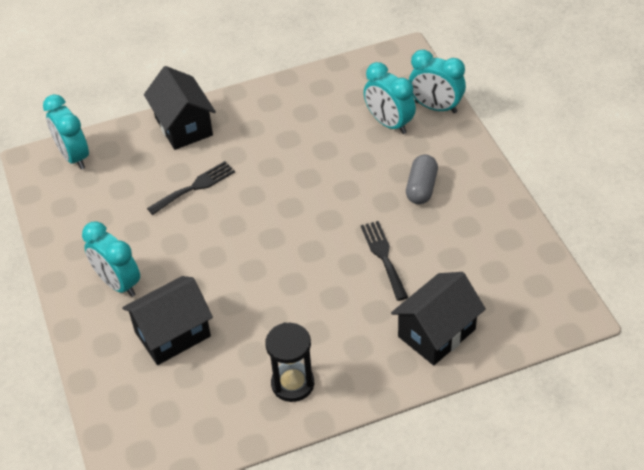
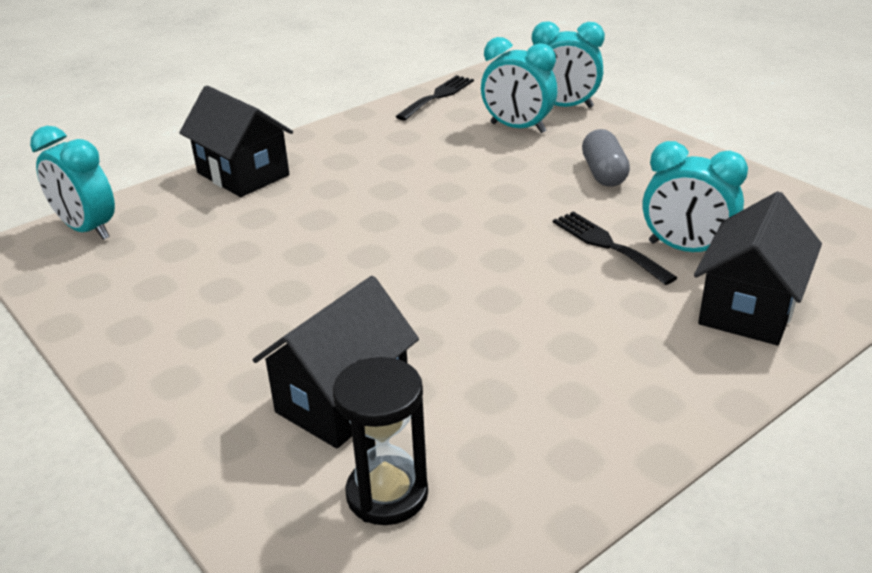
camera: 20 degrees left, 15 degrees down
(118, 283) = (217, 356): turquoise clock -> turquoise clock (685, 249)
(195, 187) = (290, 227): black fork -> black fork (437, 96)
(292, 383) = (583, 419): black hourglass -> black hourglass (387, 494)

